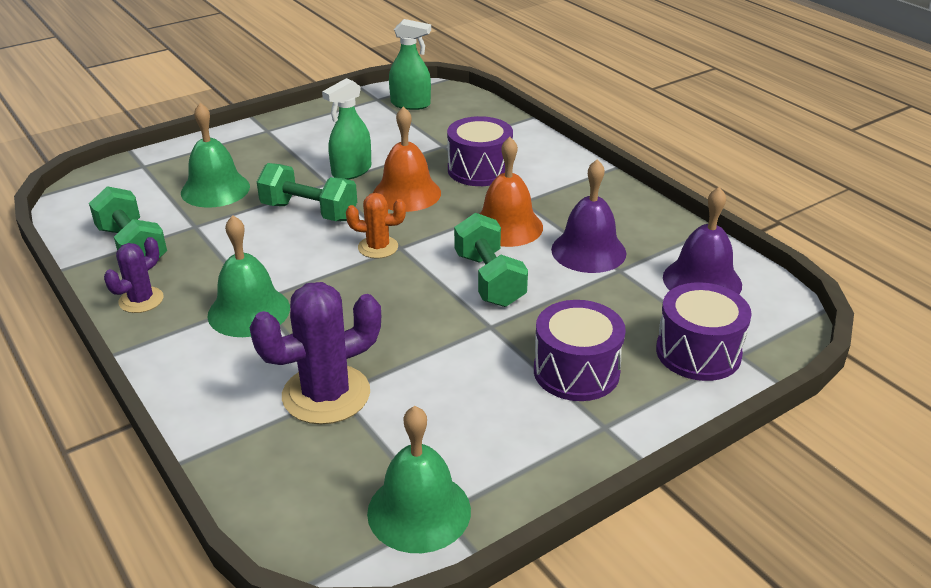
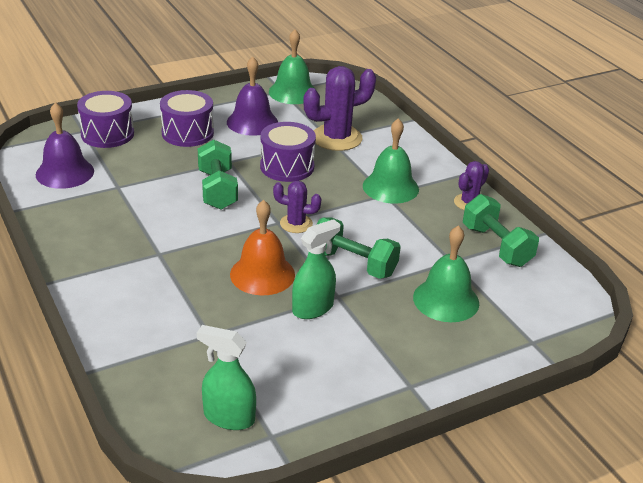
camera: 175 degrees left, 0 degrees up
(378, 247) = (296, 224): orange cactus -> purple cactus
(479, 170) = (183, 295): purple drum -> purple drum (287, 167)
(507, 226) = (185, 230): orange bell -> none
(588, 251) = (131, 202): purple bell -> purple bell (252, 122)

